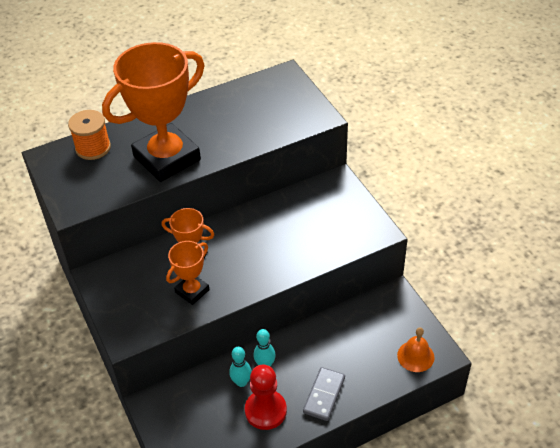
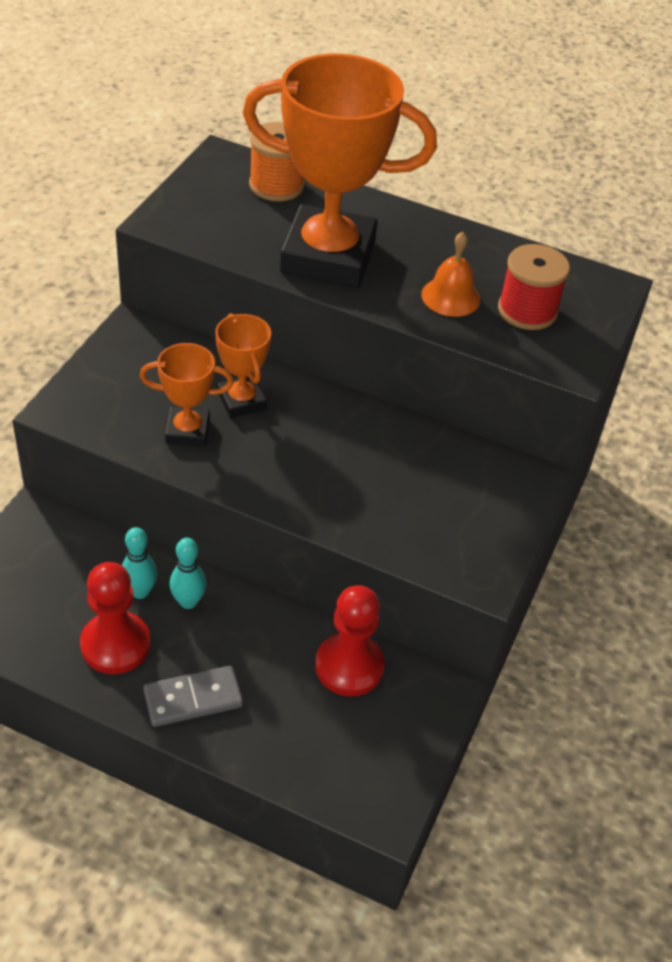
camera: 45 degrees right, 0 degrees up
(273, 111) = (527, 310): none -> red spool
(355, 322) = (349, 666): none -> red pawn
(415, 356) = (354, 778): orange bell -> orange bell (450, 296)

